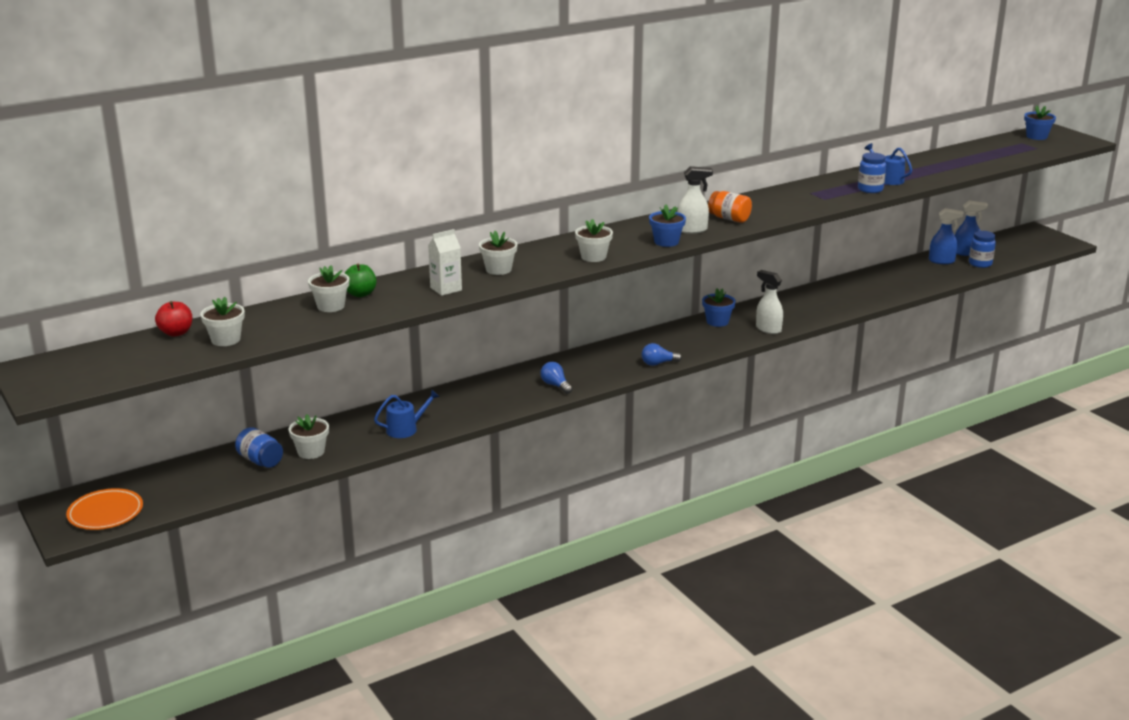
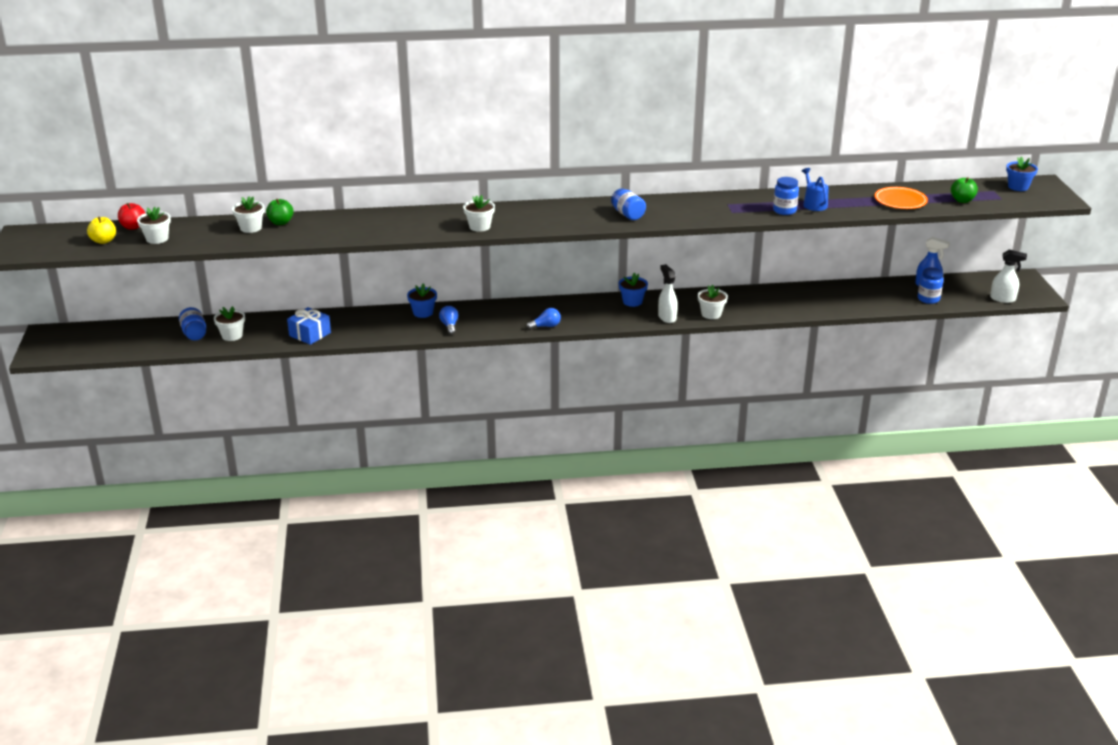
camera: 25 degrees right, 5 degrees up
(105, 513) = (69, 346): orange plate -> orange plate (900, 201)
(156, 355) = (104, 241): none -> yellow apple
(405, 429) = (310, 334): blue watering can -> blue gift
(446, 289) = (342, 231): white carton -> none
(498, 269) = (398, 223): white flower pot -> white flower pot (711, 314)
(658, 363) = (546, 326): blue light bulb -> blue light bulb turned 150 degrees clockwise
(666, 242) = (551, 225): blue flower pot -> blue flower pot (423, 313)
(692, 230) = (585, 219): white spray bottle -> white spray bottle (1003, 299)
(729, 218) = (628, 214): orange jar -> blue jar
(942, 261) = (894, 289): blue spray bottle -> none
(1008, 155) = (962, 200): none -> green apple

